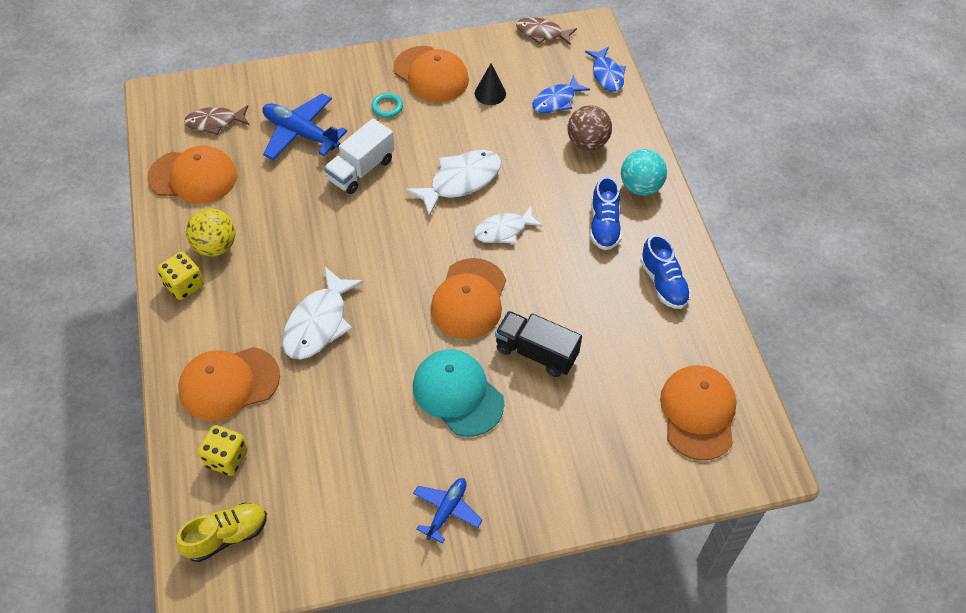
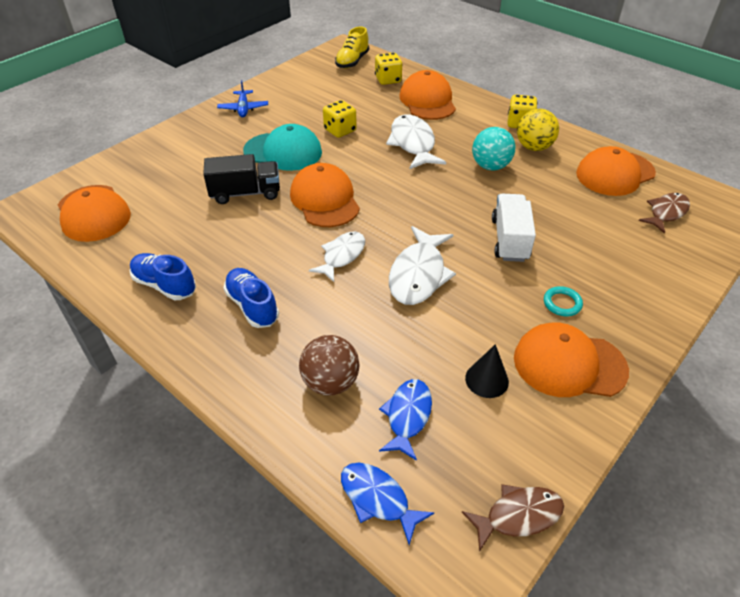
camera: 145 degrees right, 10 degrees down
(229, 383) = (427, 101): orange cap -> orange cap turned 45 degrees counterclockwise
(301, 133) = (594, 240): blue plane -> none
(371, 392) = (340, 130): none -> yellow dice
(640, 187) = (238, 364): turquoise ball -> turquoise ball (490, 166)

